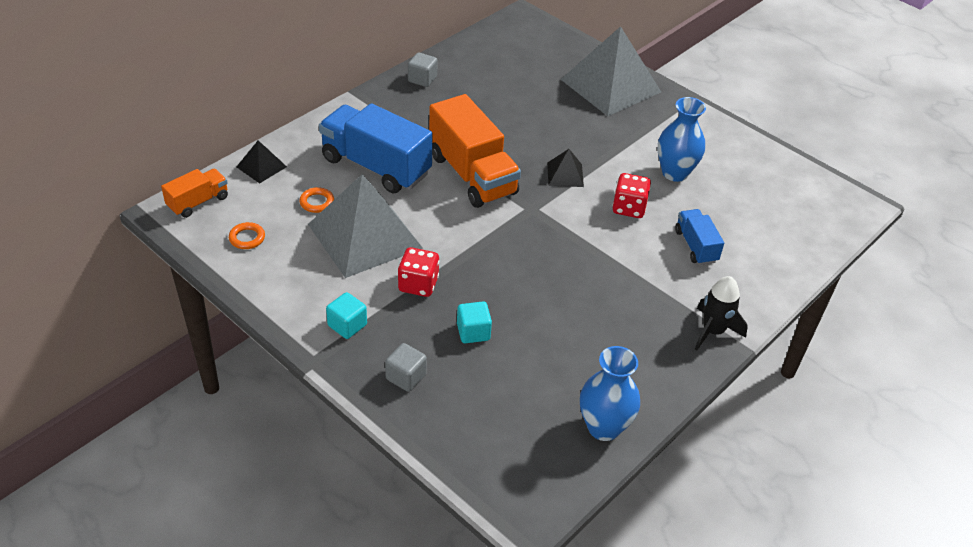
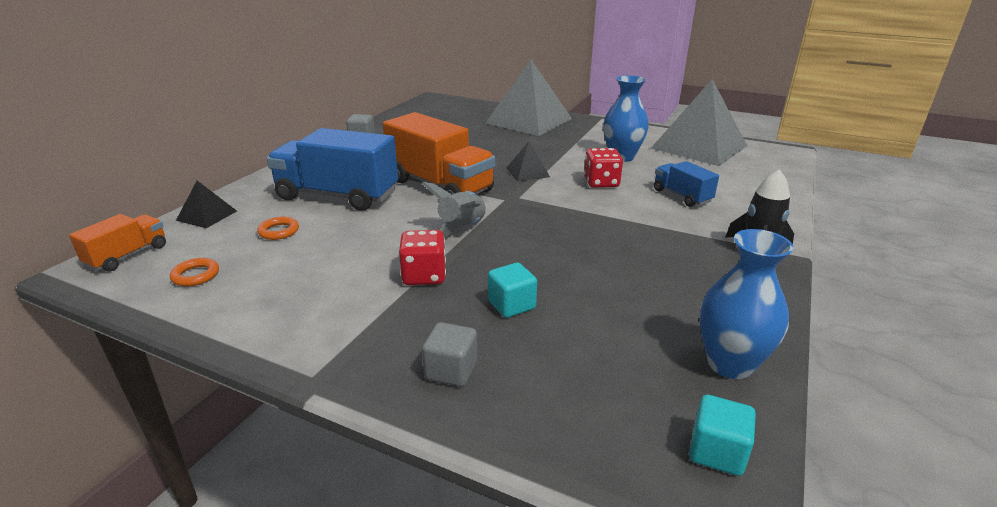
camera: 15 degrees left, 15 degrees down
(347, 325) = (350, 332): turquoise cube -> turquoise cube (717, 452)
(365, 236) = (344, 247): grey pyramid -> grey pyramid (699, 147)
(469, 239) = (462, 229): none -> grey rocket

